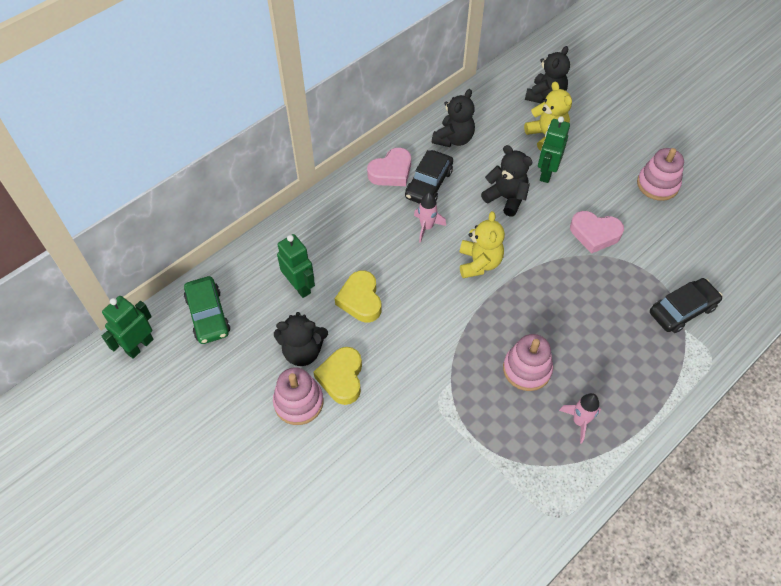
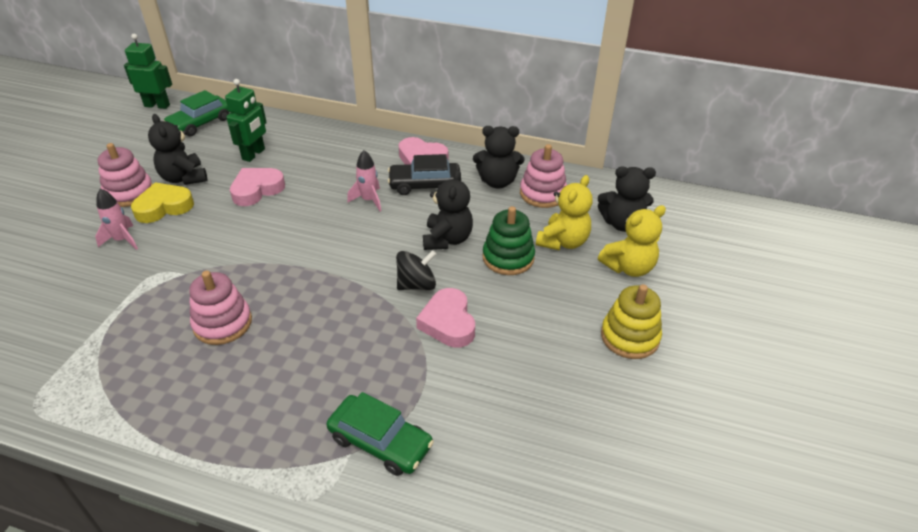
camera: 60 degrees right, 15 degrees down
(360, 300) = (257, 190): yellow heart -> pink heart
(479, 263) = (345, 247): yellow teddy bear -> yellow teddy bear (628, 267)
(546, 173) = (508, 258): green robot -> green stacking toy
(546, 236) = (416, 284): none -> black spinning top
(579, 421) = (166, 388): pink rocket -> pink rocket (122, 240)
(652, 149) = (629, 337): none -> yellow stacking toy
(657, 184) = (574, 358): pink stacking toy -> pink stacking toy (542, 194)
(682, 310) = (380, 442): black car -> green car

